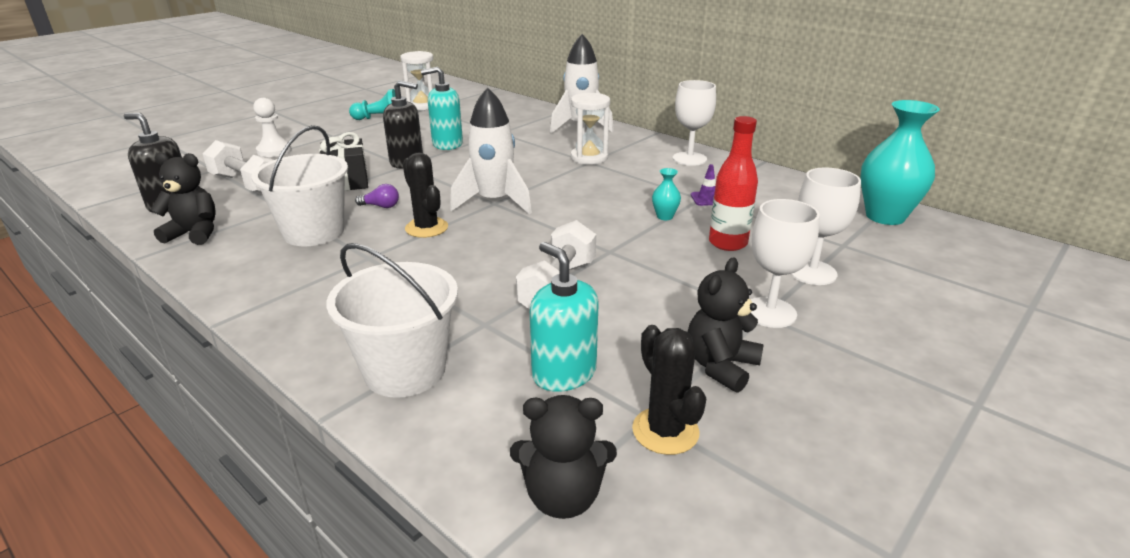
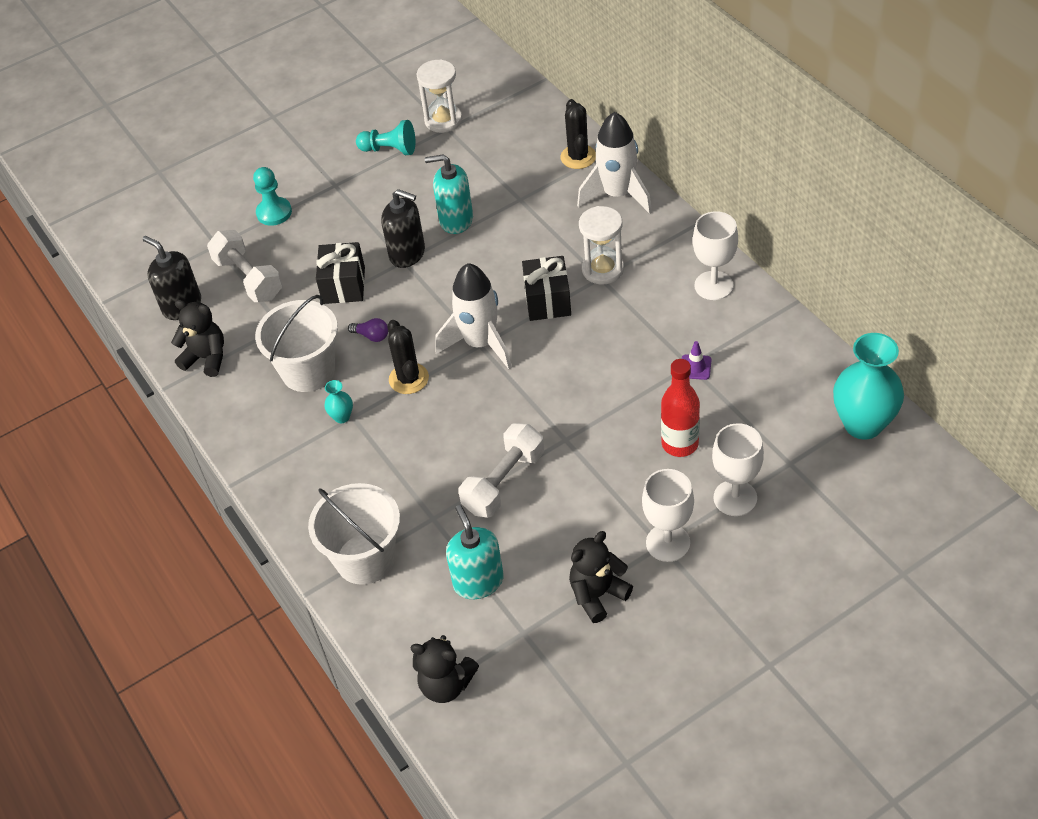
camera: 20 degrees right, 20 degrees up
(274, 151) = (274, 213): white pawn -> turquoise pawn
(548, 175) = (547, 301): none -> black gift
(664, 216) = (638, 392): turquoise vase -> turquoise vase (342, 417)
(665, 431) = (530, 646): black cactus -> black cactus (578, 157)

